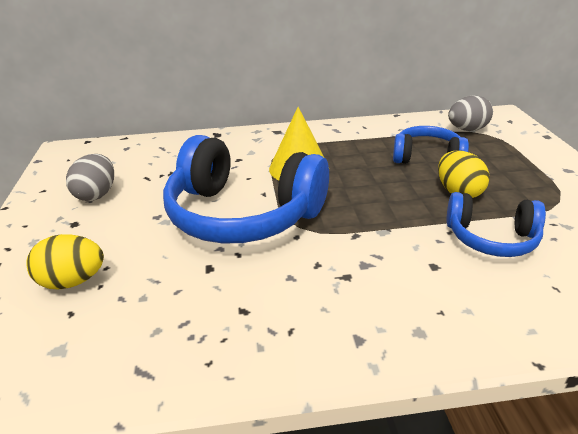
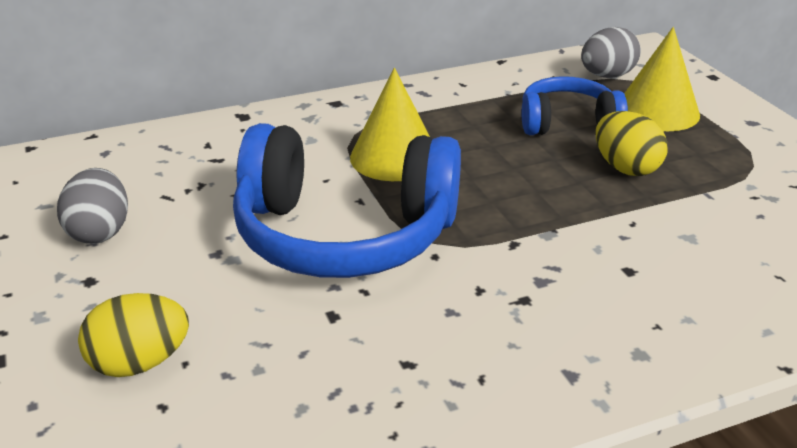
camera: 15 degrees left, 0 degrees up
(491, 238) = (686, 225): blue headphones -> none
(496, 156) = (657, 111): none -> yellow cone

